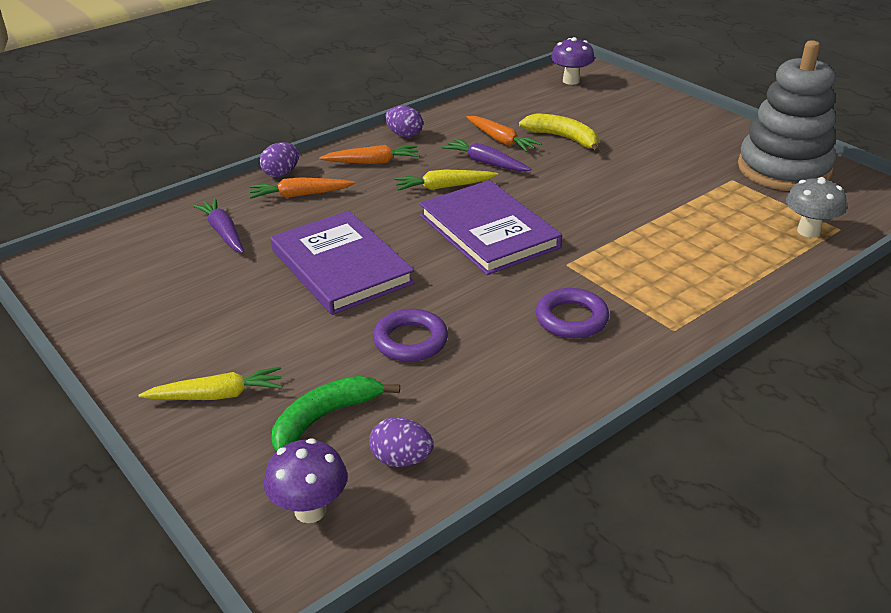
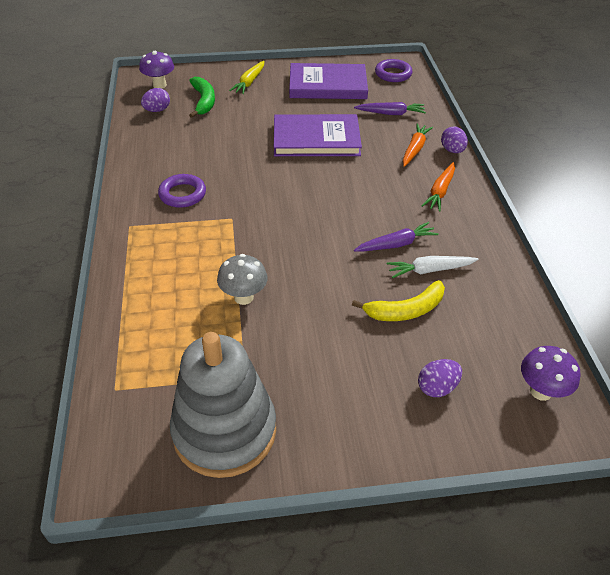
camera: 120 degrees right, 10 degrees up
(404, 135) = (477, 222): purple egg -> purple egg (437, 387)
(410, 341) = (227, 138): purple ring -> purple ring (393, 74)
(444, 187) = (375, 209): yellow carrot -> none
(488, 231) = (299, 204): purple book -> purple book (327, 85)
(501, 140) = (430, 270): orange carrot -> white carrot
(808, 231) = (134, 365): grey mushroom -> grey mushroom (243, 297)

